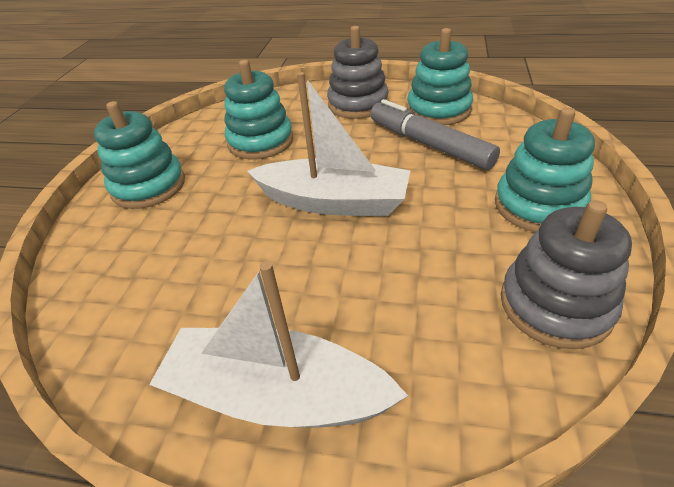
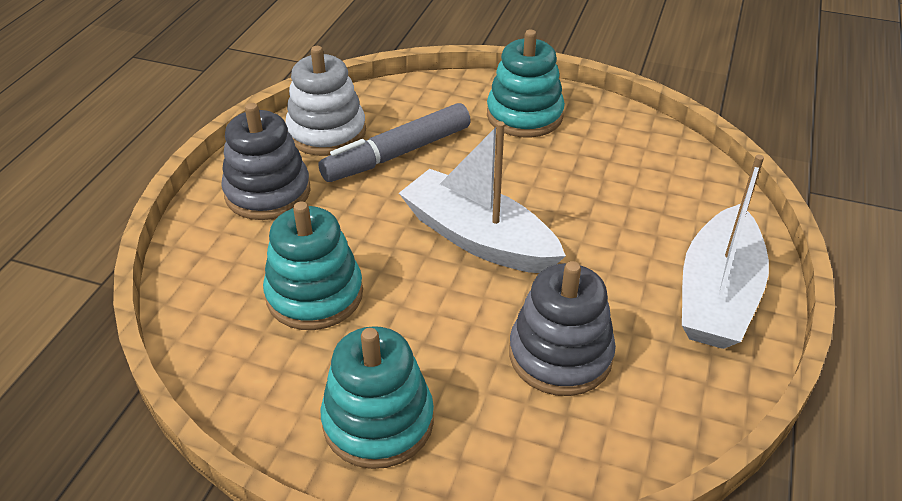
camera: 85 degrees left, 0 degrees up
(333, 202) = (478, 238): white boat -> white boat turned 75 degrees counterclockwise
(438, 110) = (327, 132): turquoise stacking toy -> white stacking toy
(555, 305) = (637, 140): grey stacking toy -> grey stacking toy (560, 355)

